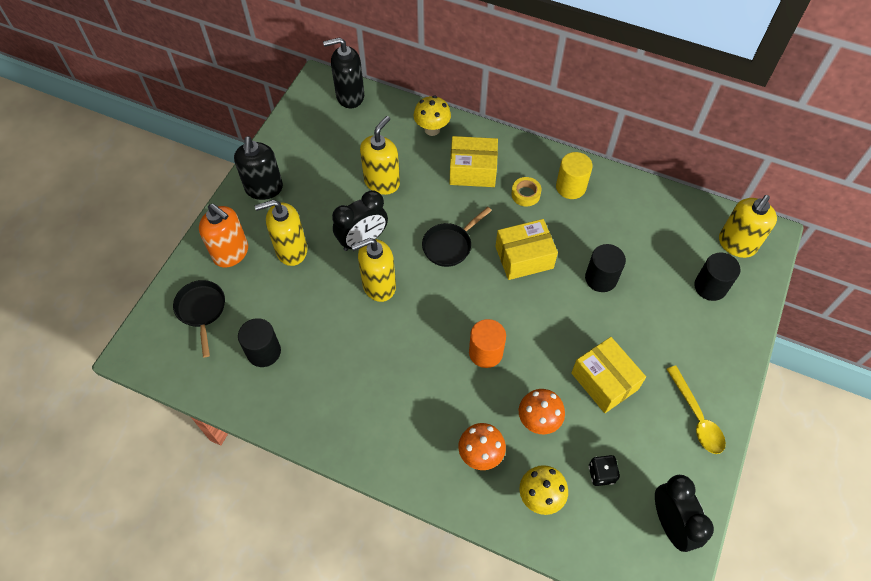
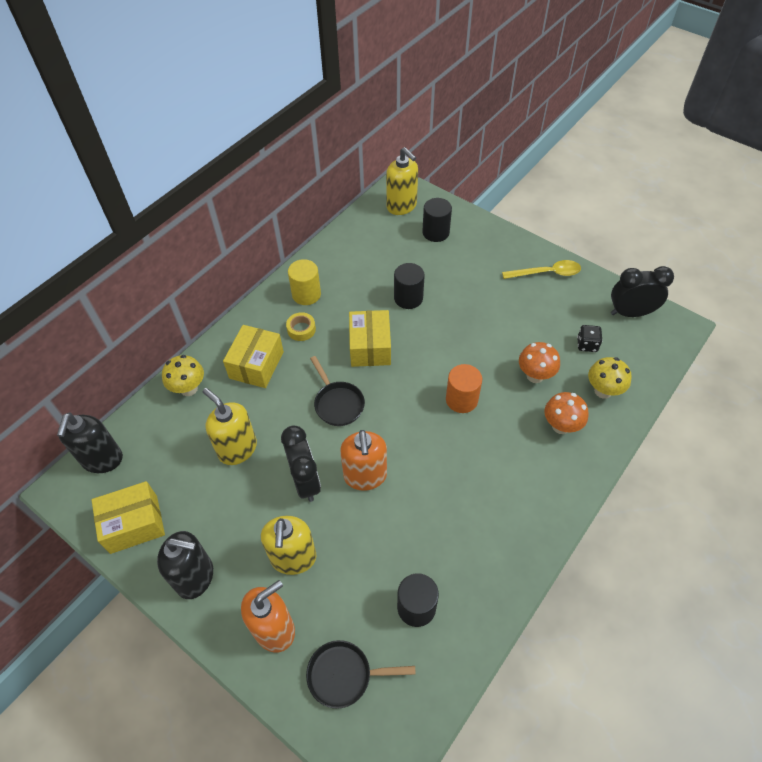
camera: 75 degrees left, 5 degrees down
(378, 285) = (365, 476): yellow soap dispenser -> orange soap dispenser
(604, 381) = (506, 321): yellow box -> yellow box (134, 524)

